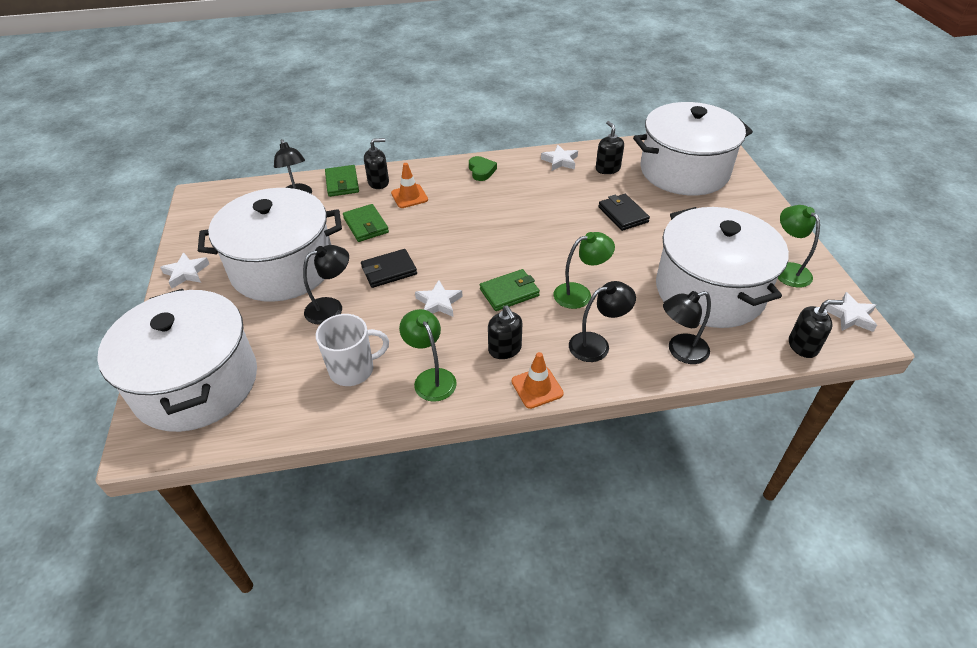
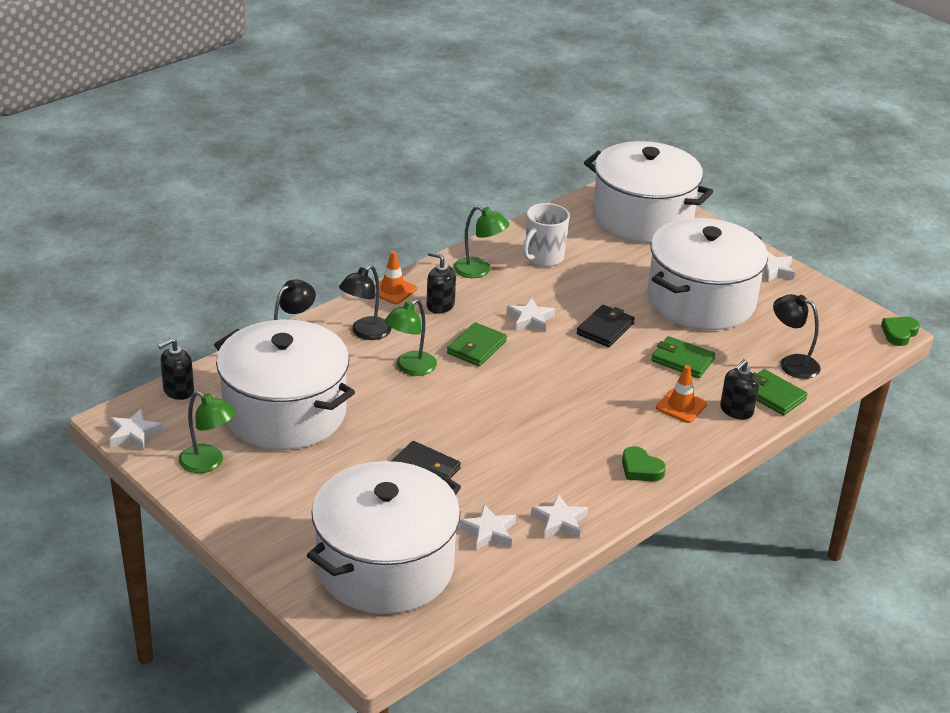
camera: 145 degrees right, 10 degrees down
(196, 191) = (899, 333): none -> green heart
(331, 308) = (614, 287): black lamp -> none
(607, 169) = (489, 532): black soap dispenser -> white star

